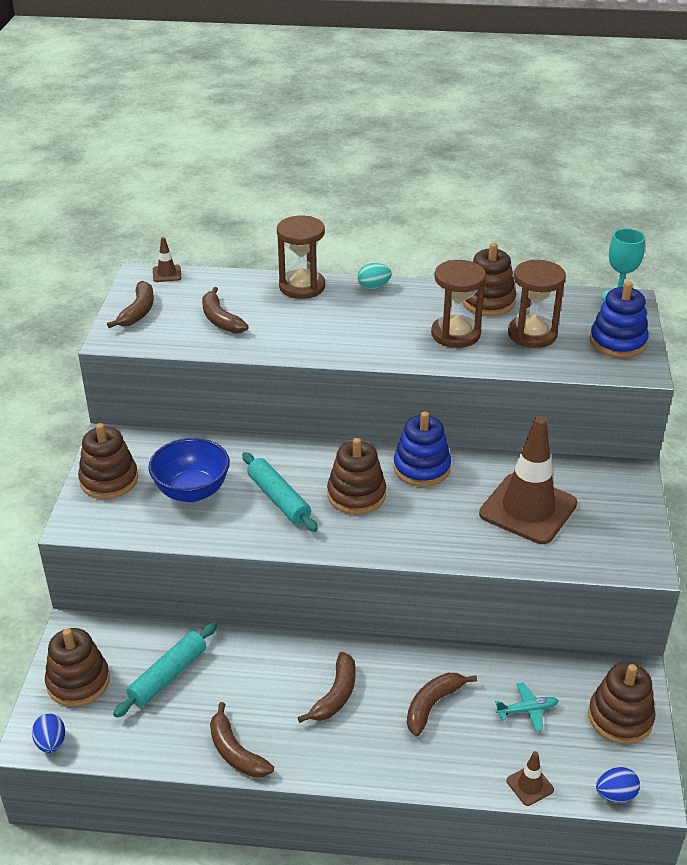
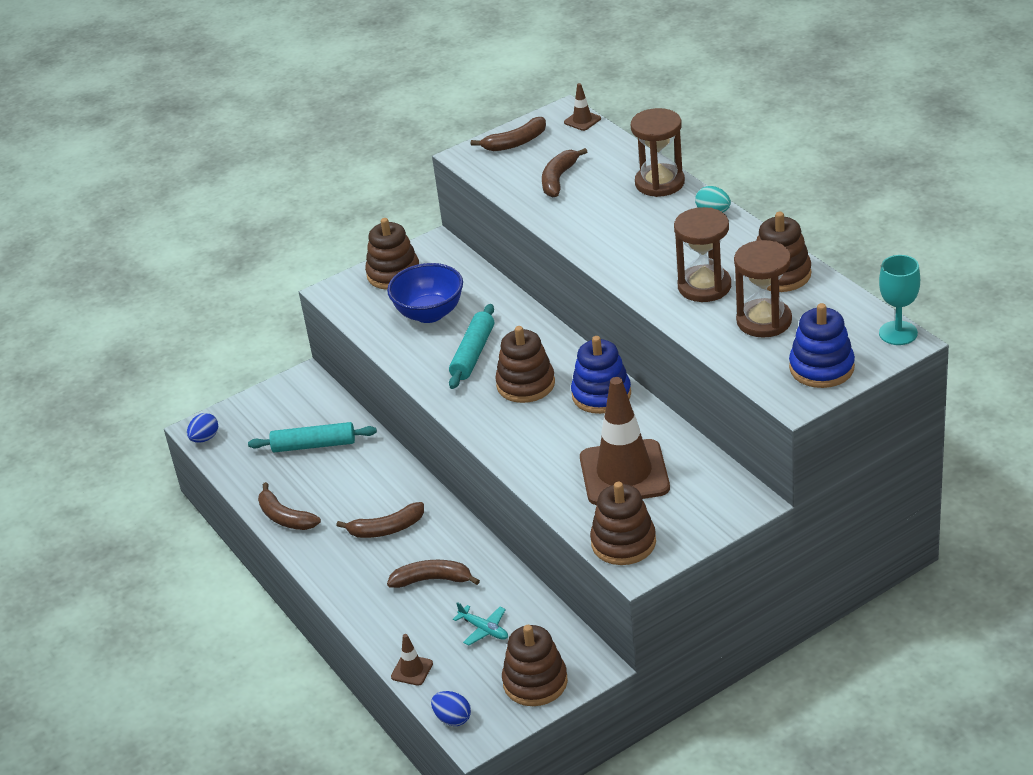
camera: 55 degrees right, 0 degrees up
(78, 682) = (264, 413): brown stacking toy -> brown stacking toy (623, 543)
(235, 752) = (285, 517): brown banana -> brown banana turned 60 degrees counterclockwise

